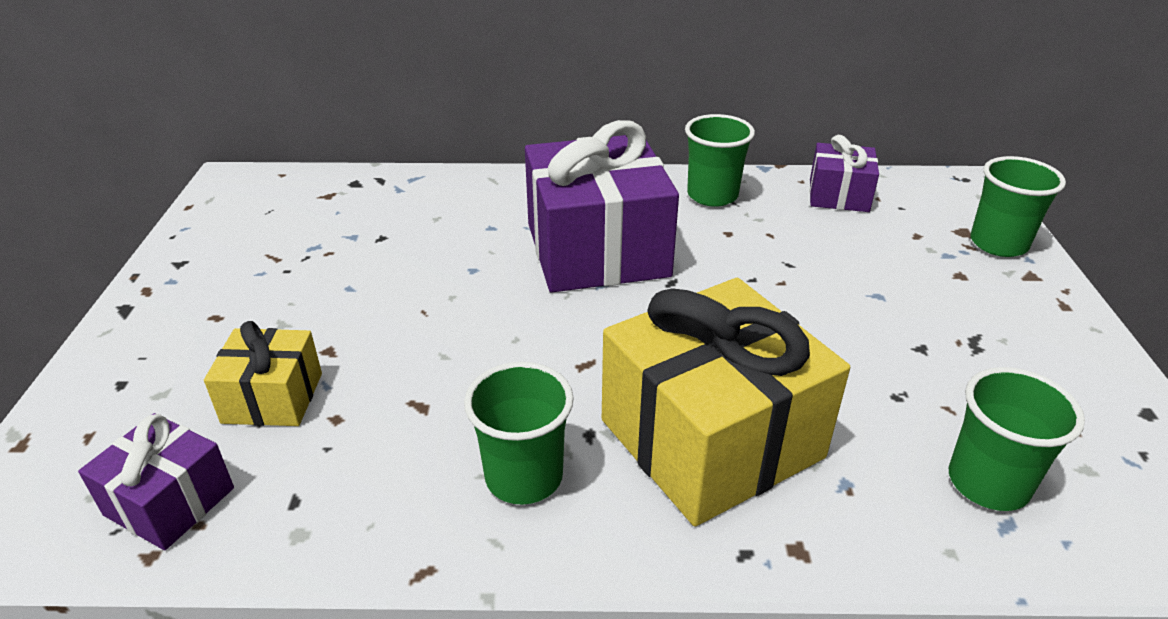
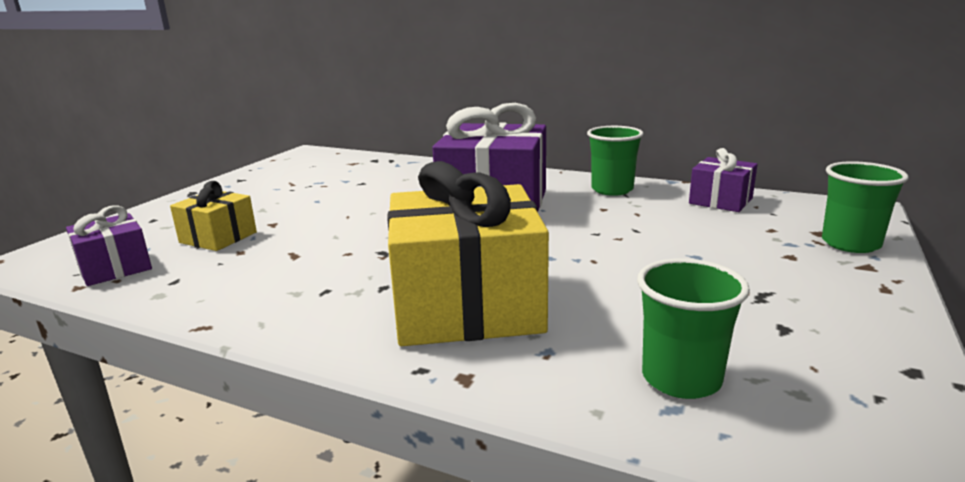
camera: 25 degrees right, 15 degrees down
(524, 477) = (315, 298): green cup -> none

